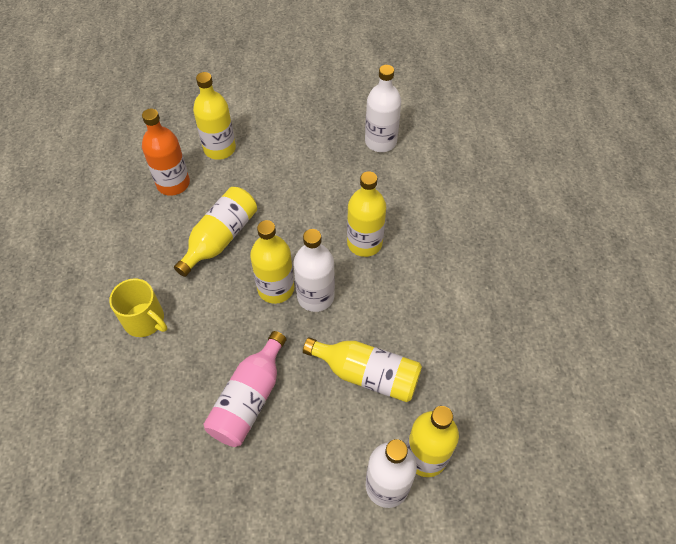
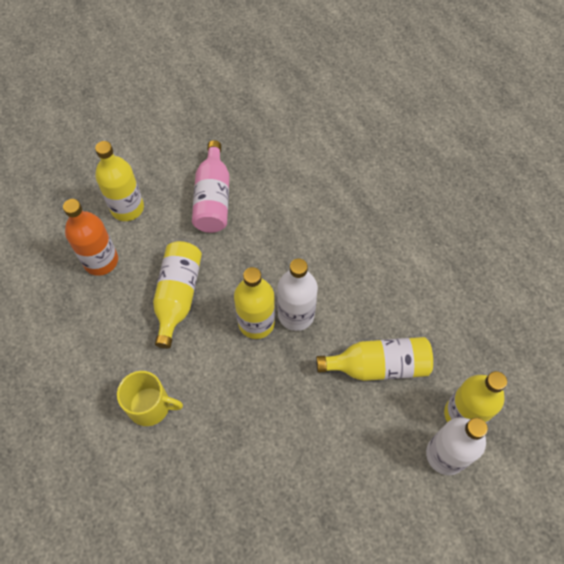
camera: 25 degrees left, 5 degrees up
(249, 399) = (289, 435): pink bottle -> pink bottle (213, 198)
(364, 243) = (312, 247): yellow bottle -> none
(380, 141) = (275, 144): white bottle -> none

